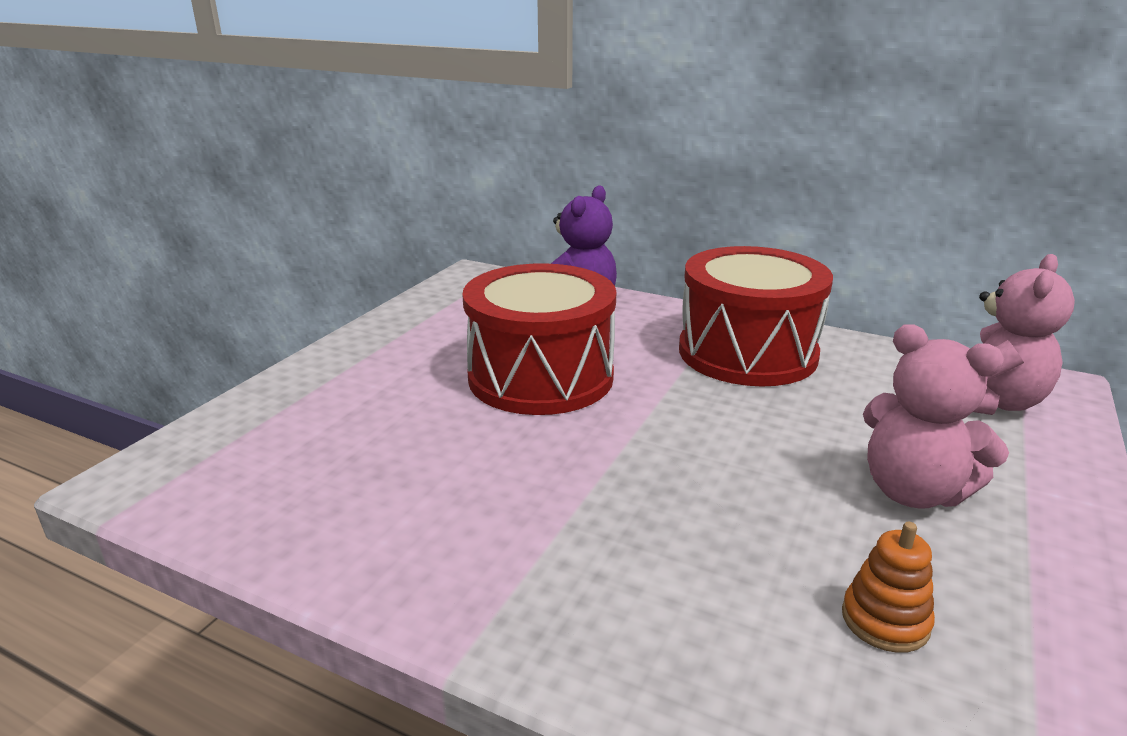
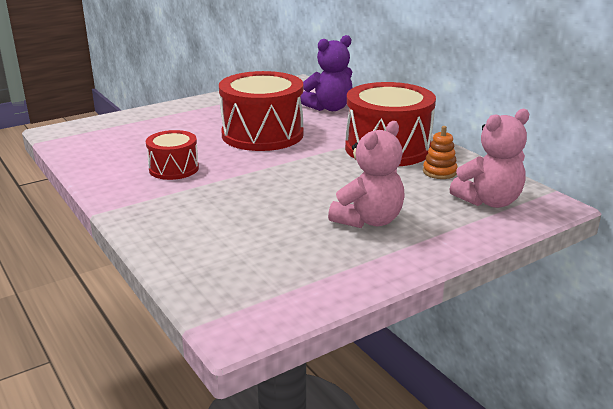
camera: 30 degrees right, 0 degrees up
(479, 494) = (174, 169): none -> red drum
(885, 620) = (273, 251): orange stacking toy -> orange stacking toy (439, 172)
(913, 492) = (368, 220): pink teddy bear -> pink teddy bear turned 120 degrees counterclockwise

